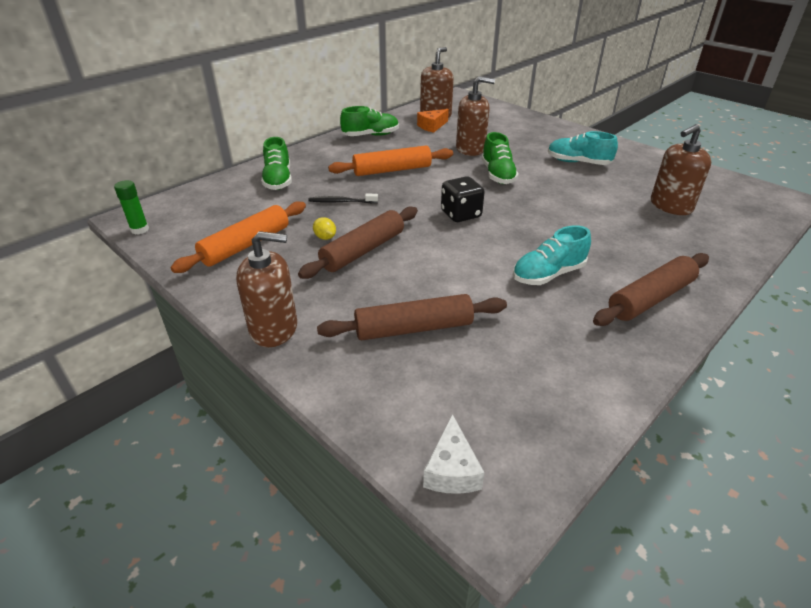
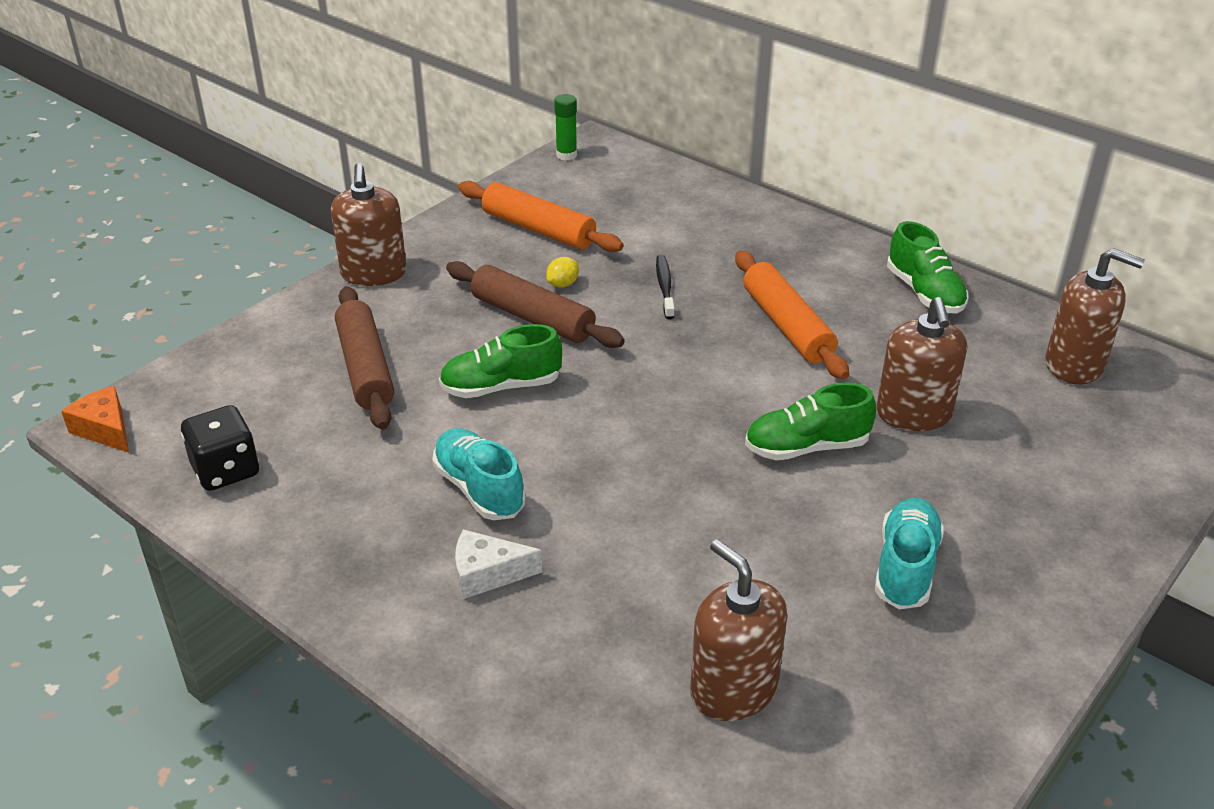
camera: 85 degrees right, 0 degrees up
(278, 180) = (719, 226): green shoe -> green shoe (501, 387)
(432, 126) = (1008, 362): orange cheese -> orange cheese (105, 429)
(452, 470) = (155, 400): white cheese -> white cheese (487, 574)
(461, 214) = (647, 403): black dice -> black dice (226, 470)
(650, 298) = (416, 595): brown rolling pin -> none

